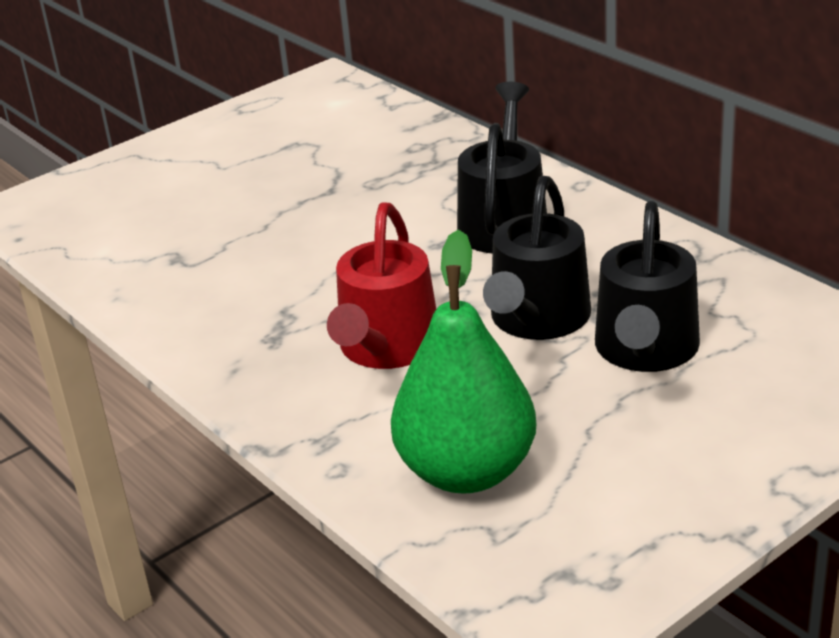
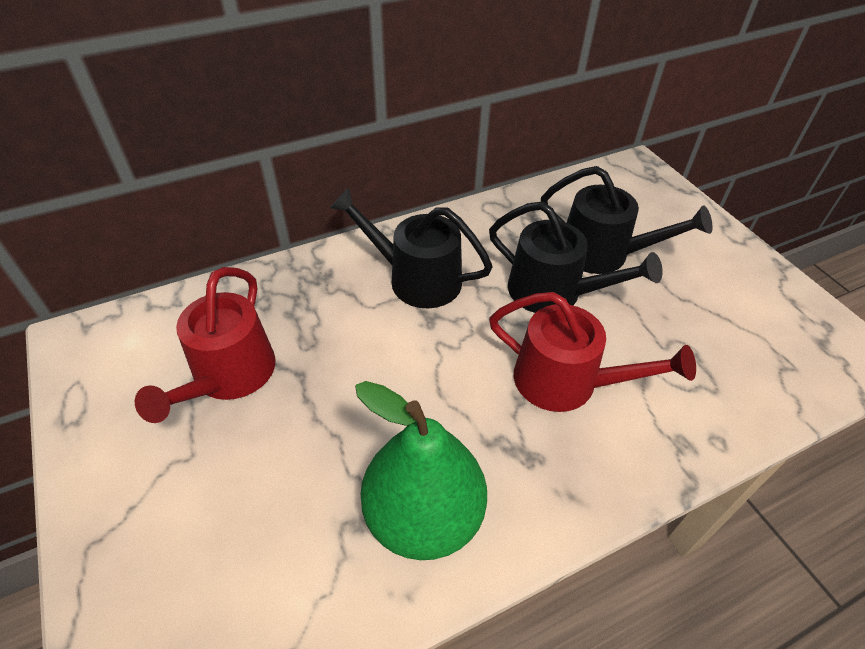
camera: 80 degrees left, 15 degrees up
(314, 157) = (229, 376): none -> red watering can
(467, 471) = (723, 367): green pear -> green pear (423, 516)

